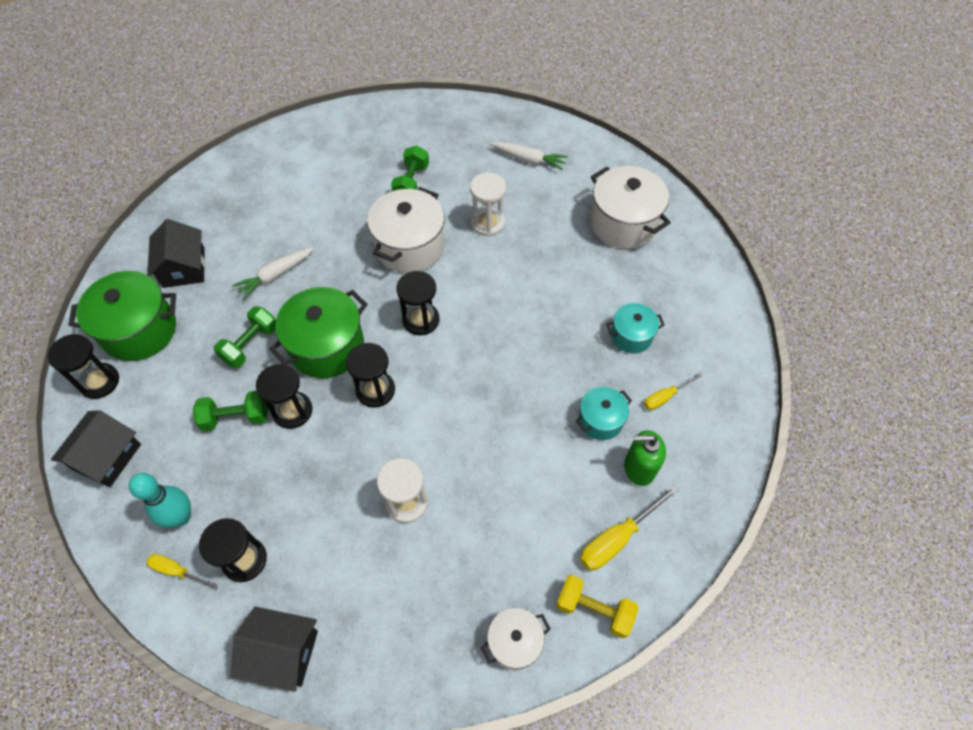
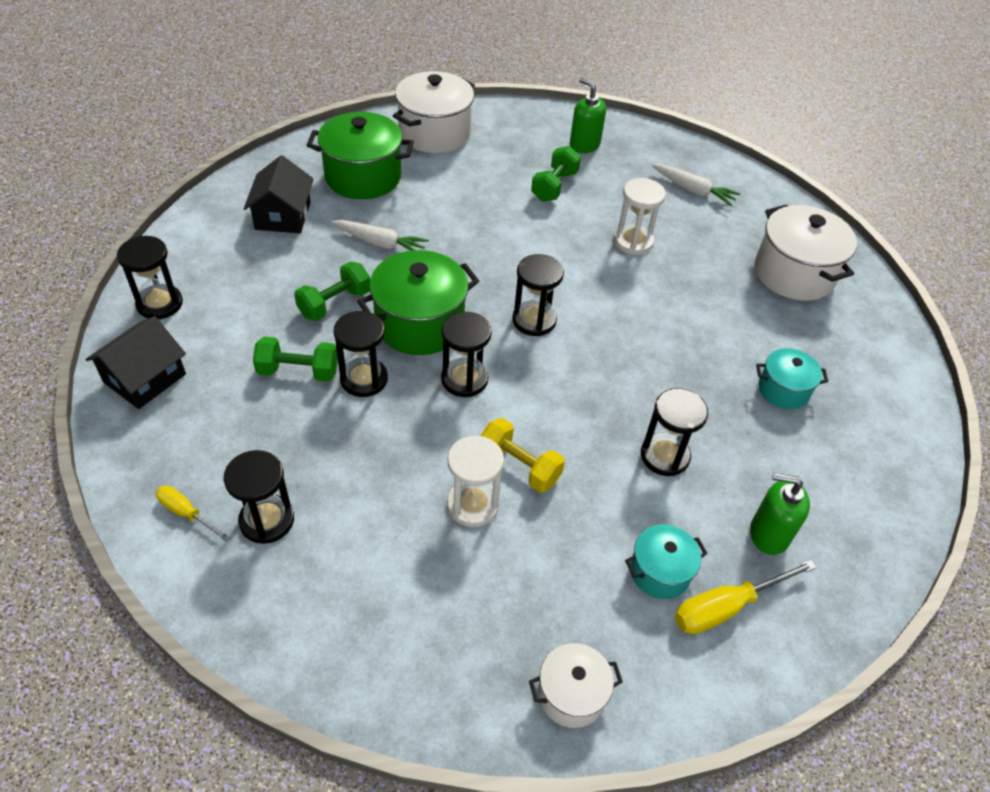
camera: 10 degrees right, 10 degrees down
(139, 330) = (218, 264): green pot -> green pot (363, 177)
(181, 517) = (207, 458): turquoise bowling pin -> none
(275, 275) = (380, 243): white carrot -> white carrot turned 135 degrees counterclockwise
(282, 652) = (283, 632): black house -> none
(410, 246) = (538, 246): white pot -> white pot (434, 133)
(428, 134) = (584, 145): none -> green soap dispenser
(548, 419) = (665, 456): none -> black hourglass
(594, 609) = (681, 682): yellow dumbbell -> yellow dumbbell (519, 466)
(600, 420) = (729, 471): turquoise pot -> turquoise pot (660, 572)
(665, 397) = (814, 464): yellow screwdriver -> none

